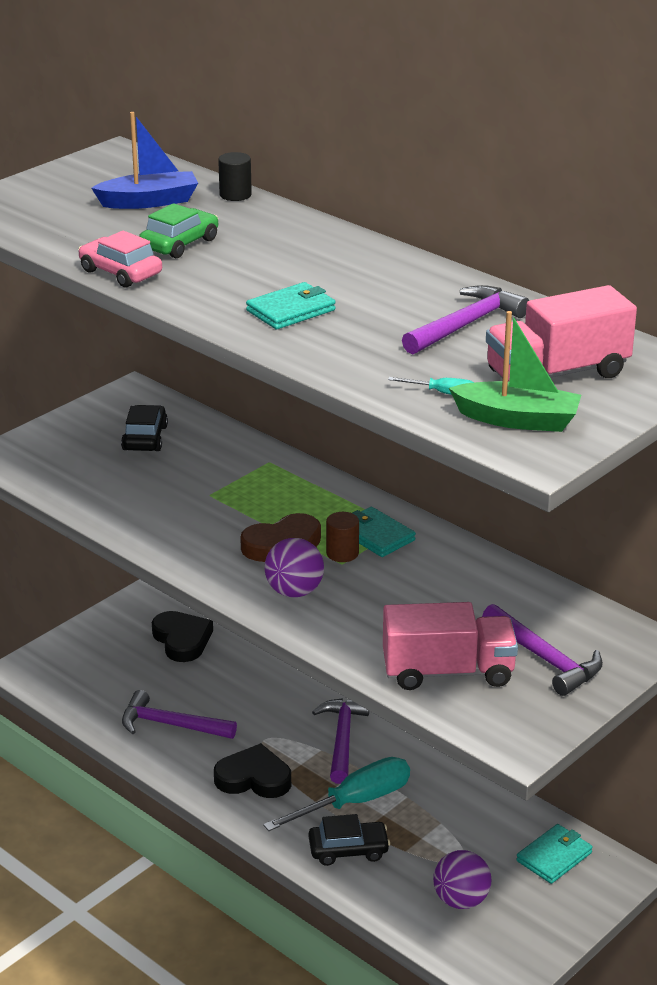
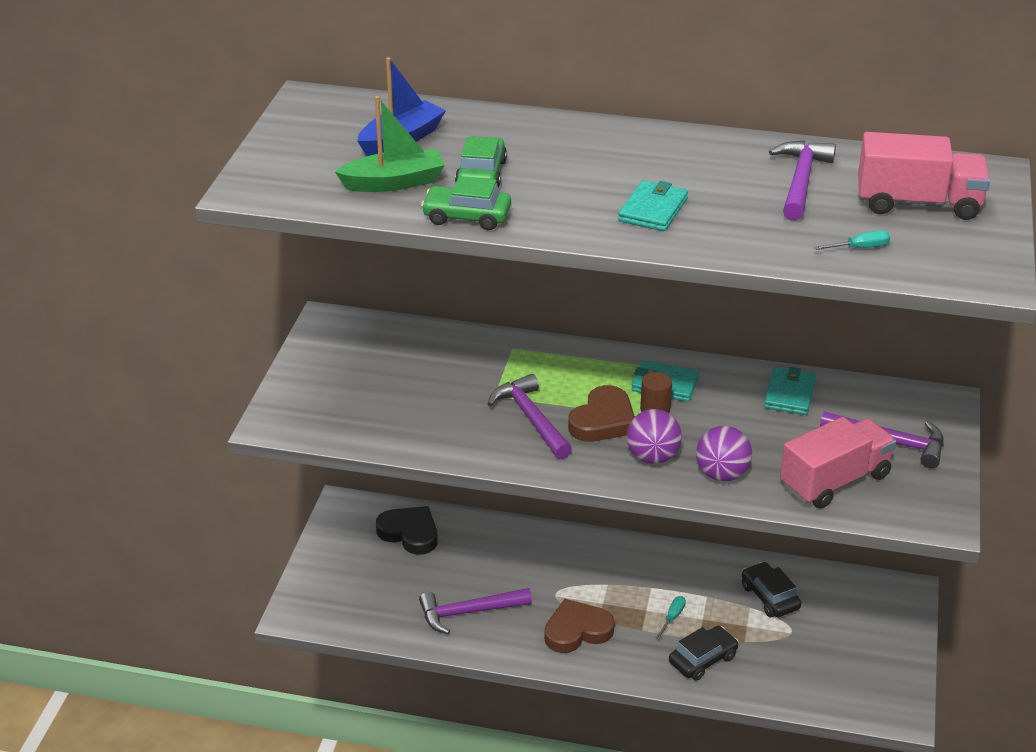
camera: 30 degrees left, 5 degrees up
(120, 272) = (467, 217): pink car -> green car
(145, 438) = (385, 361): black car -> black car (769, 597)
(235, 195) = (467, 112): black cylinder -> none
(253, 778) = (577, 630): black heart -> brown heart
(342, 739) = (616, 568): purple hammer -> purple hammer (531, 419)
(355, 802) = (672, 617): turquoise screwdriver -> turquoise screwdriver, size x0.42
(461, 900) = (818, 663): purple ball -> purple ball (721, 474)
(517, 420) = (940, 253): green boat -> green boat (394, 183)
(554, 857) = (852, 599): turquoise wallet -> turquoise wallet (789, 394)
(557, 374) = (917, 203): pink truck -> pink truck turned 120 degrees counterclockwise

